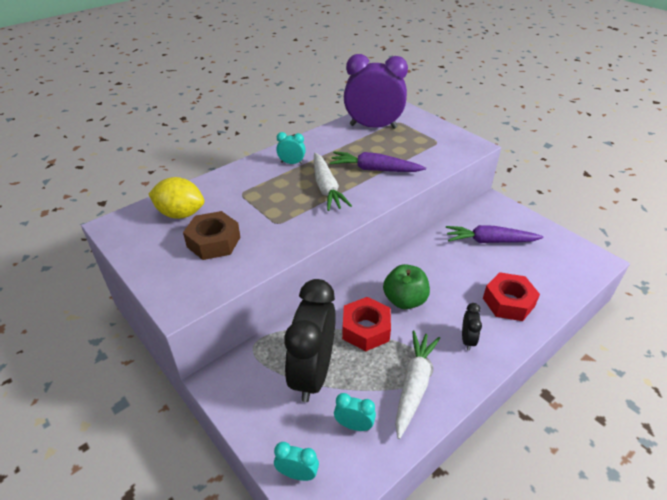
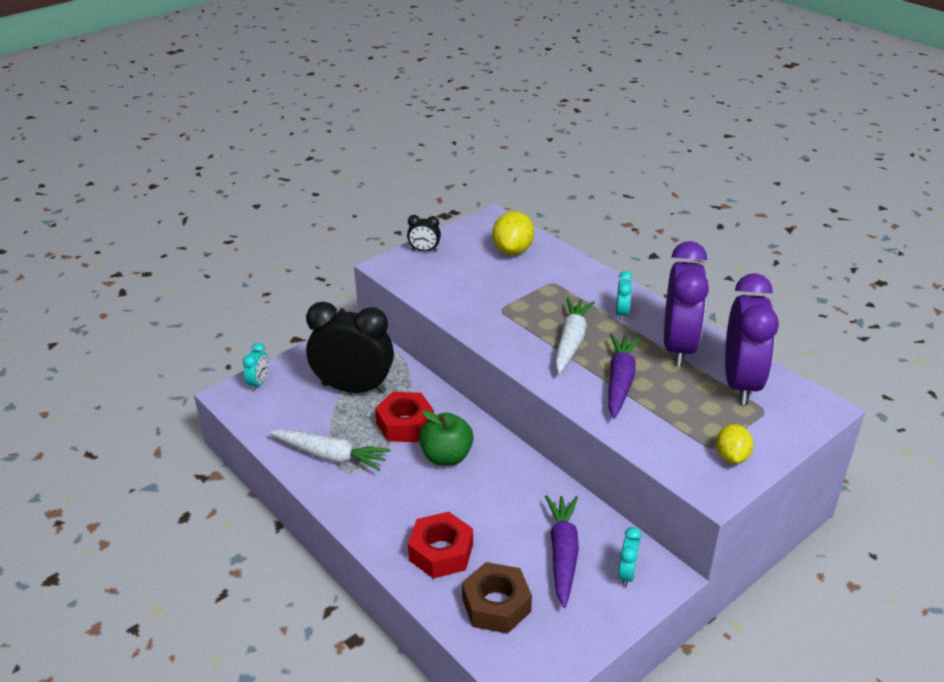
camera: 90 degrees right, 5 degrees down
(214, 242) = (469, 274): brown nut -> brown nut (496, 605)
(326, 188) = (571, 341): white carrot -> white carrot turned 120 degrees clockwise
(335, 144) = (678, 347): none -> purple clock
(354, 425) = (295, 414): turquoise clock -> turquoise clock (627, 574)
(443, 136) = (732, 456): none -> yellow lemon
(467, 340) = (383, 504): black clock -> black clock (424, 250)

